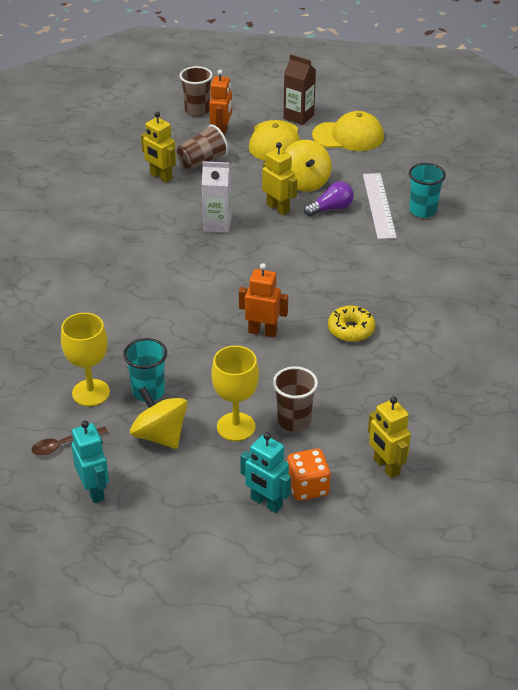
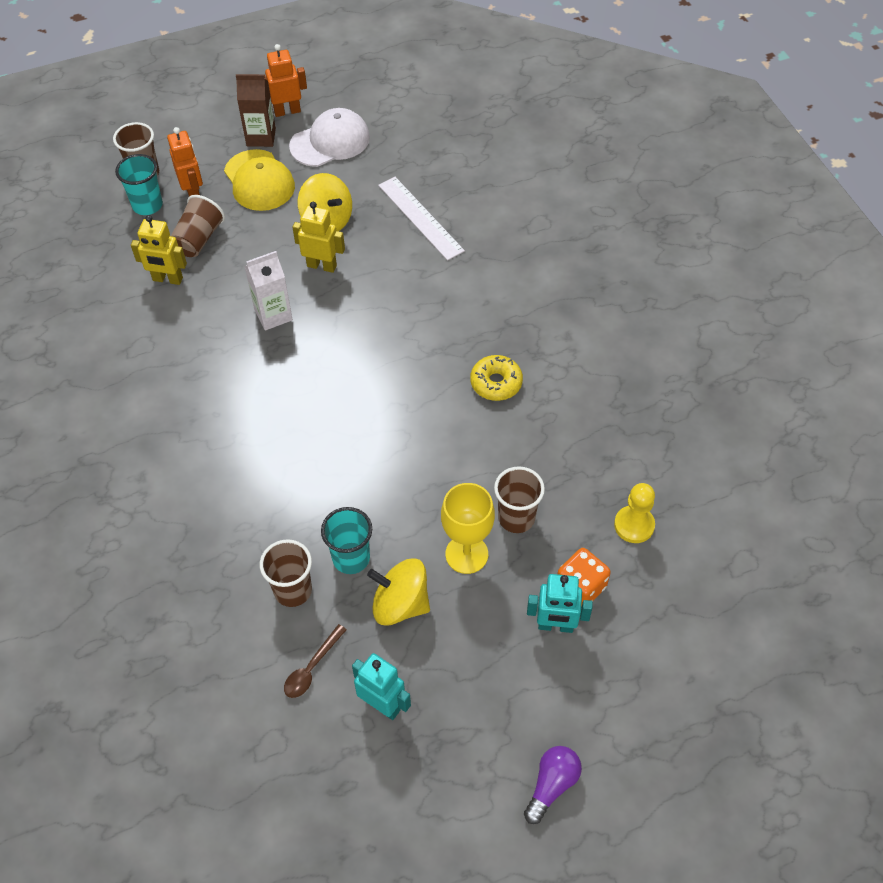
camera: 30 degrees left, 15 degrees up
(91, 393) = (293, 590): yellow goblet -> brown cup
(262, 331) = (413, 427): orange robot -> orange robot (287, 111)
(331, 208) = (376, 242): purple light bulb -> purple light bulb (552, 785)
(348, 136) = (330, 142): yellow cap -> white cap
(386, 467) = (634, 525): yellow robot -> yellow pawn
(423, 211) = (467, 205): turquoise cup -> turquoise cup (147, 205)

